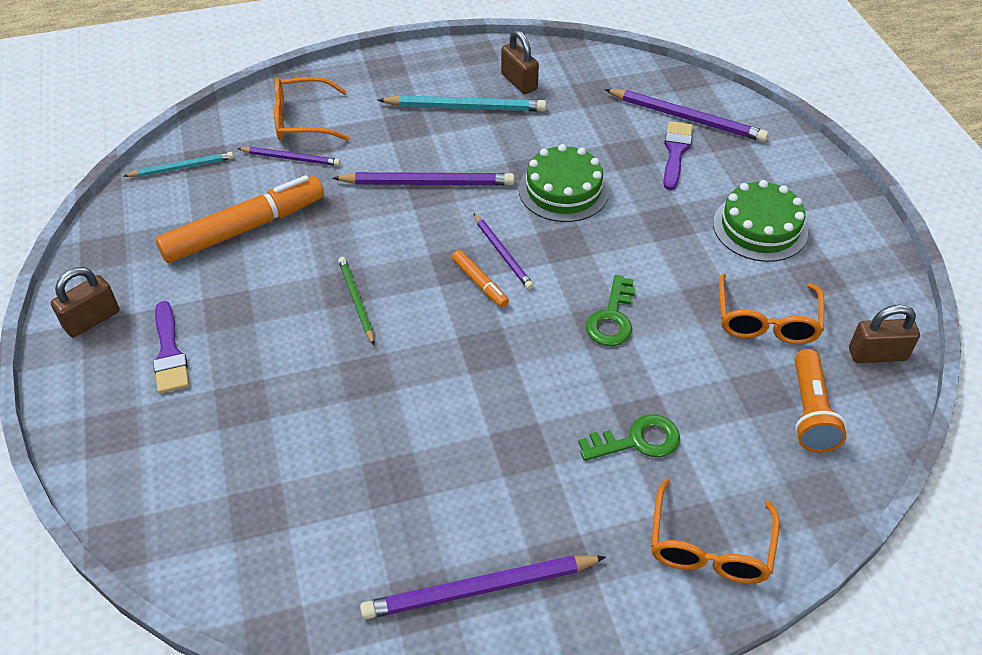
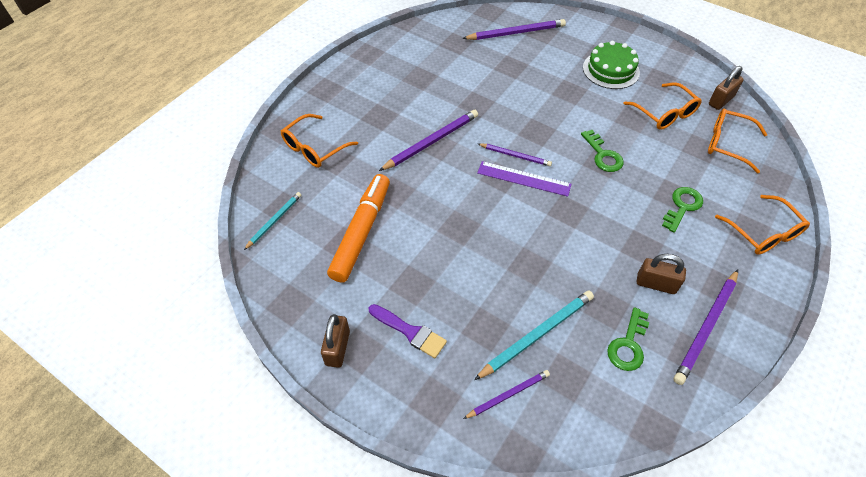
camera: 40 degrees left, 5 degrees up
(291, 158) = (336, 174): purple pencil -> purple pencil (508, 394)
(356, 301) = (474, 230): green pencil -> none
(364, 534) = (628, 345): none -> green key
(465, 107) = (399, 88): turquoise pencil -> turquoise pencil (537, 335)
(479, 283) = (524, 179): orange marker -> purple ruler
(519, 82) = (410, 58): brown padlock -> brown padlock (656, 284)
(563, 190) = (504, 104): green cake -> none
(675, 152) = (531, 53): purple brush -> none
(810, 412) = (728, 144): orange flashlight -> orange glasses

